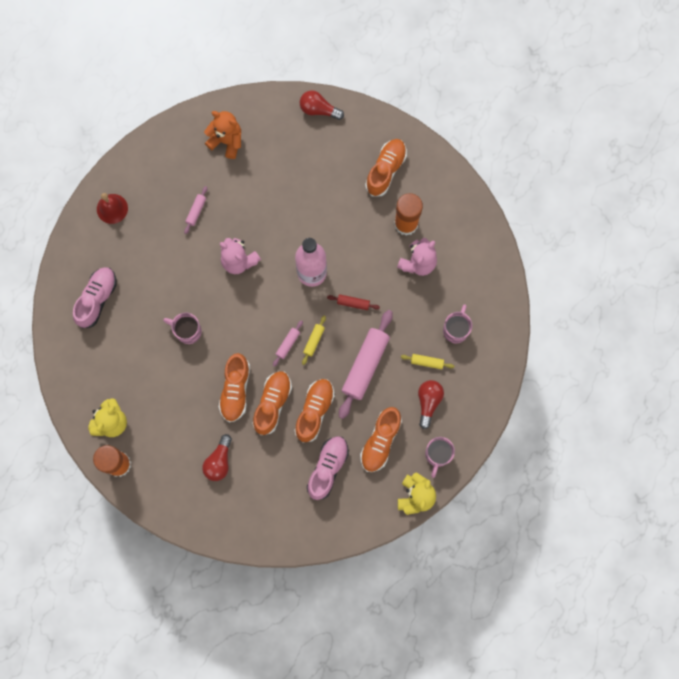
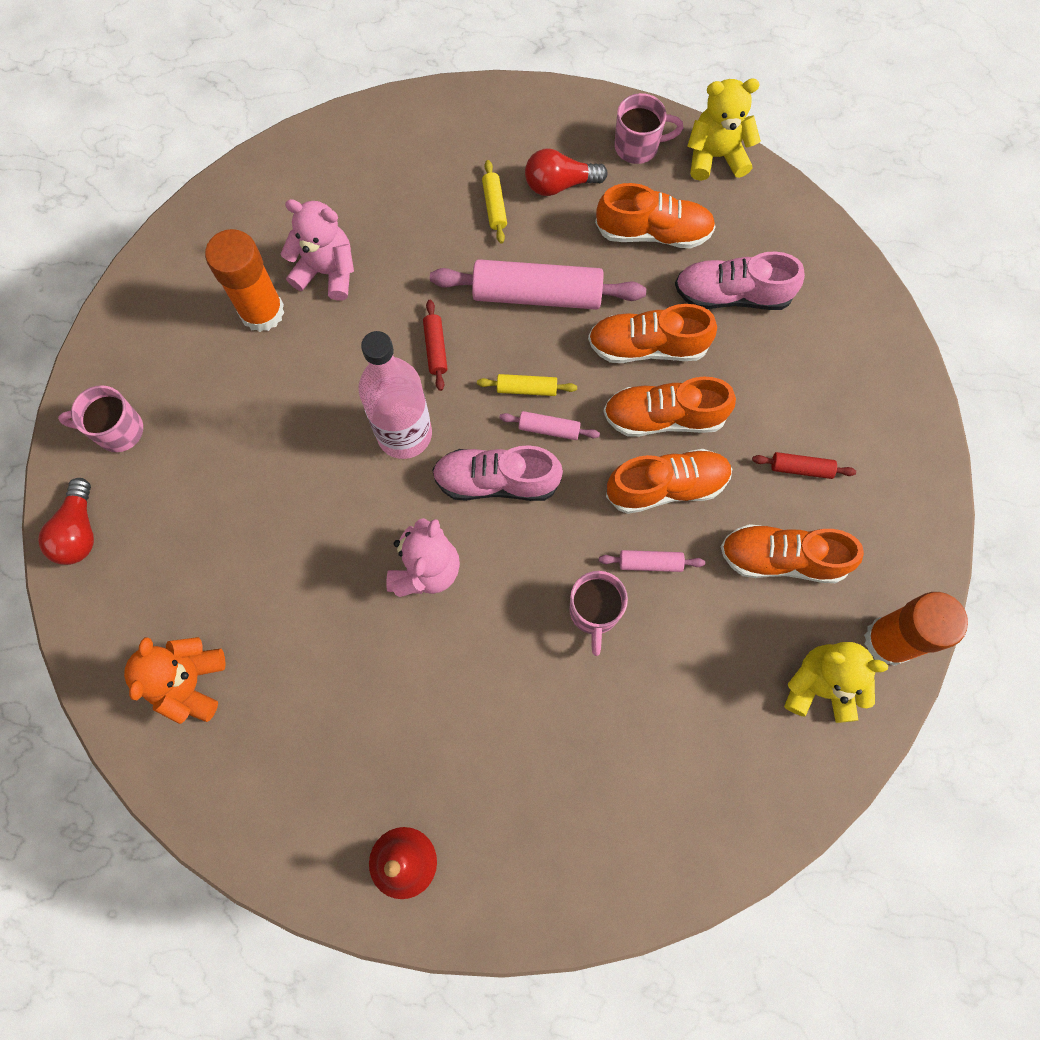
camera: 110 degrees left, 5 degrees down
(97, 299) = (600, 814): pink shoe -> pink shoe (496, 481)
(196, 211) = (354, 687): pink rolling pin -> pink rolling pin (650, 563)
(219, 461) = (801, 468): red light bulb -> red rolling pin
(386, 170) = (170, 375): orange shoe -> orange shoe (782, 558)
(456, 329) = (423, 181): pink mug -> pink mug (117, 430)

